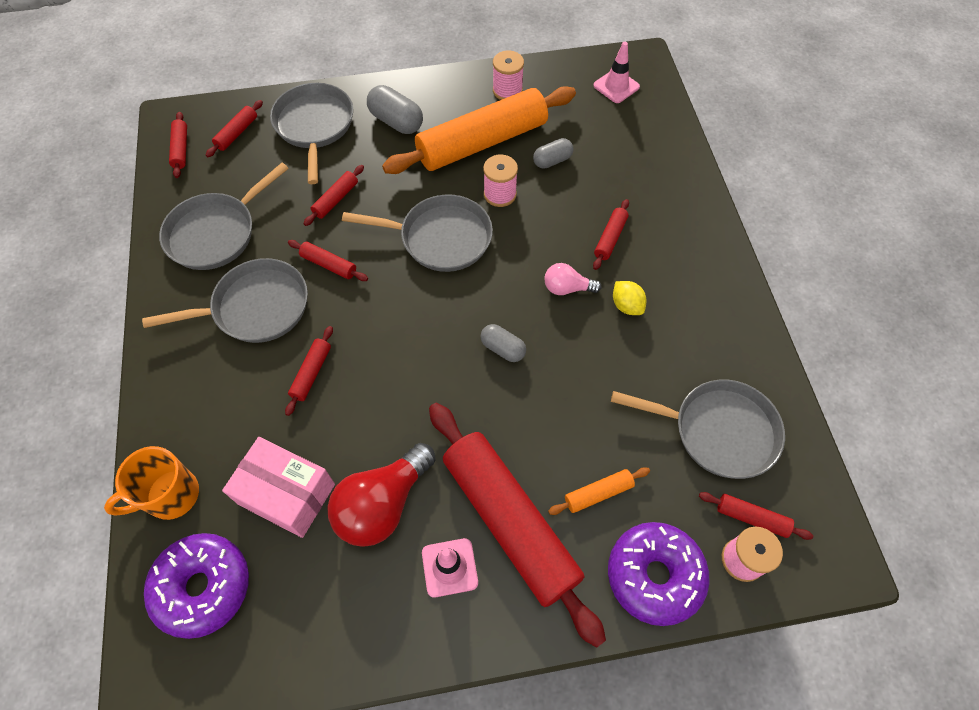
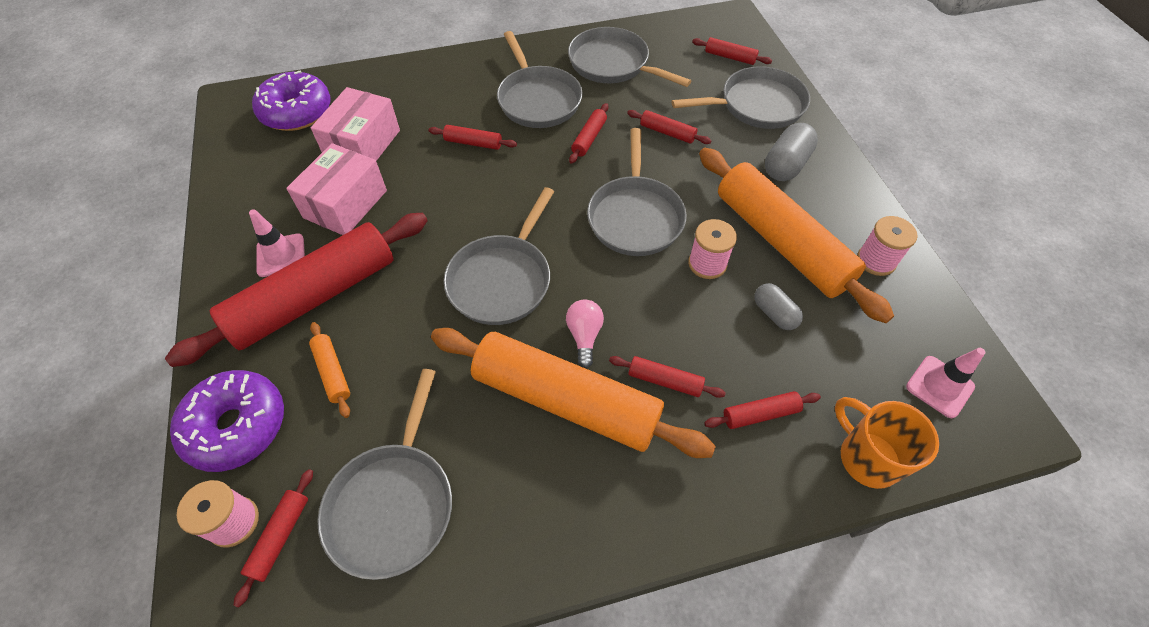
camera: 85 degrees right, 5 degrees down
(171, 496) = (370, 83): orange mug -> orange mug (867, 457)
(181, 149) = (700, 28): red rolling pin -> red rolling pin (760, 414)
(382, 504) = (345, 204): red light bulb -> pink box
(503, 348) = (502, 280): grey capsule -> grey pan
(626, 305) = (566, 400): yellow lemon -> orange rolling pin

